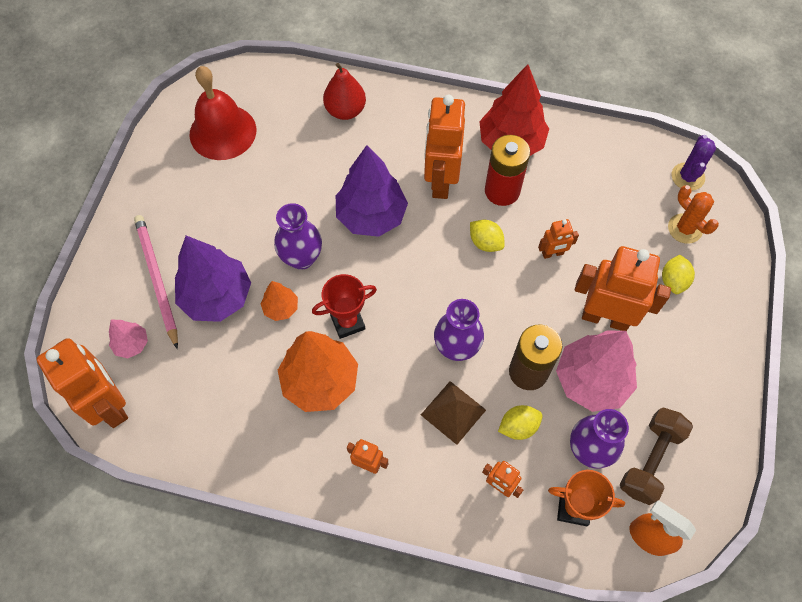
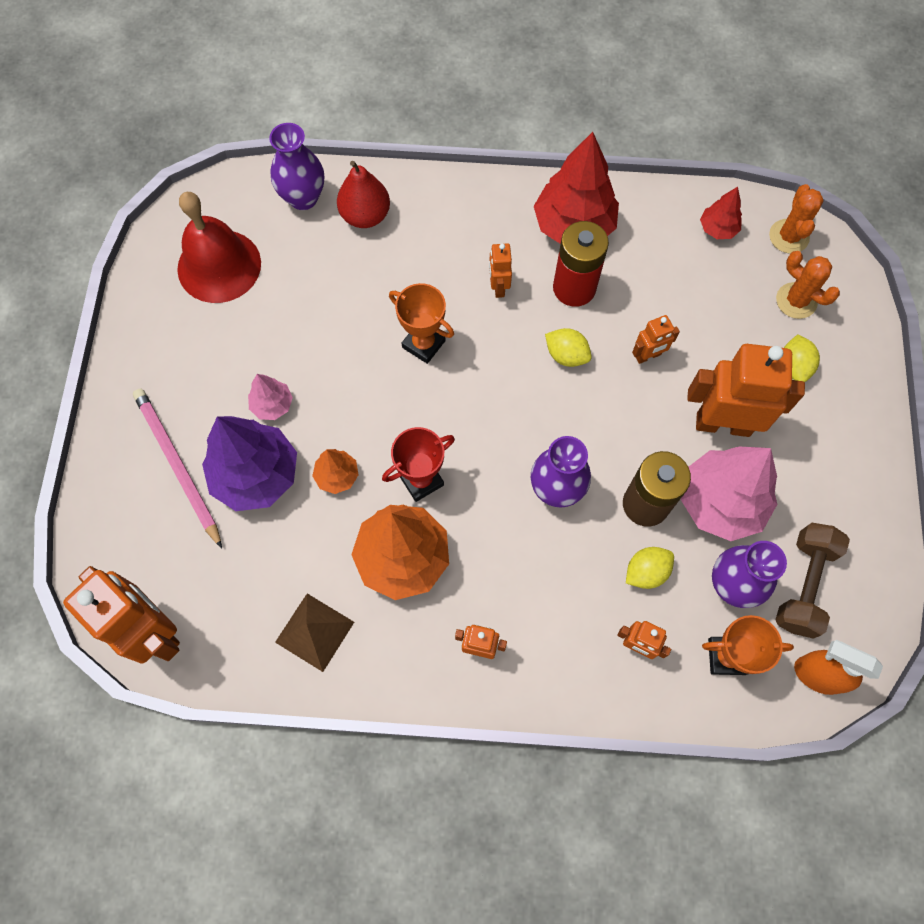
camera: 10 degrees left, 5 degrees up
(132, 344) = (164, 551): pink tree -> pink tree (272, 405)
(301, 258) = (349, 410): purple vase -> purple vase (303, 198)
(371, 216) = (423, 344): purple tree -> orange trophy
(440, 181) = (498, 287): orange robot -> orange robot, size x0.48
(453, 412) = (567, 568): brown pyramid -> brown pyramid (314, 632)
(629, 162) = (717, 229): none -> red tree
(687, 177) = (789, 236): purple cactus -> orange cactus

